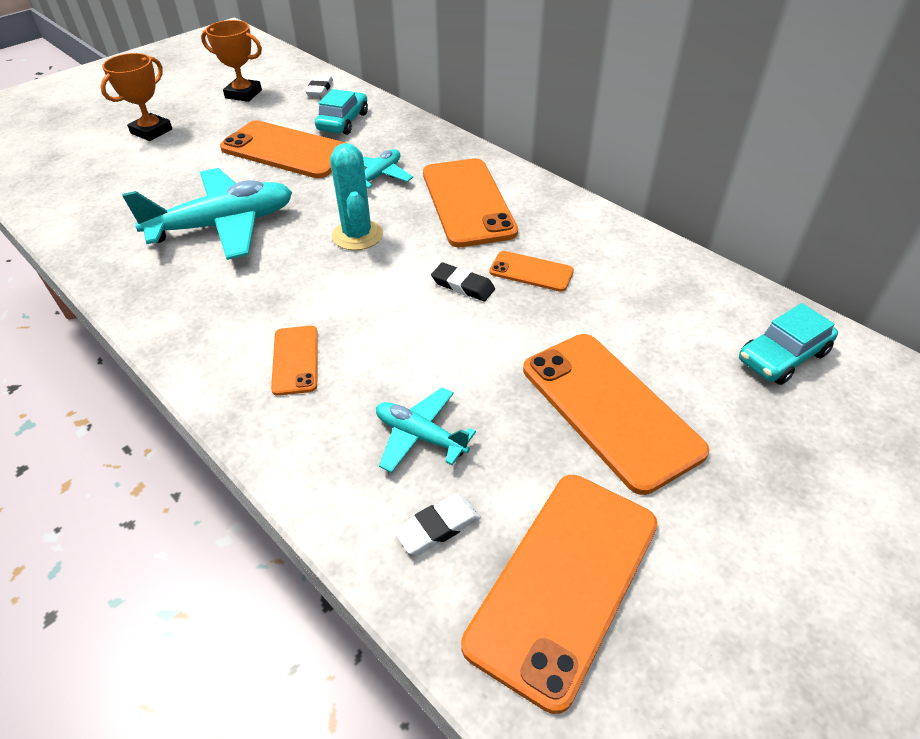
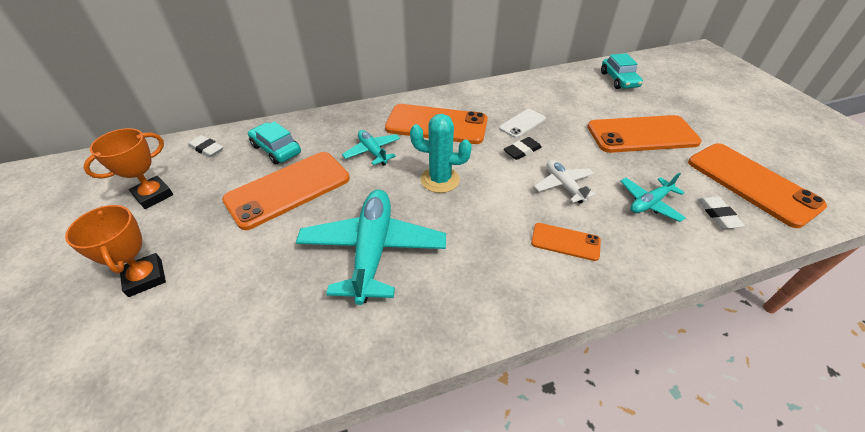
camera: 65 degrees left, 0 degrees up
(408, 339) = (563, 185): none -> white plane
(531, 271) = (522, 123): orange phone -> white phone

